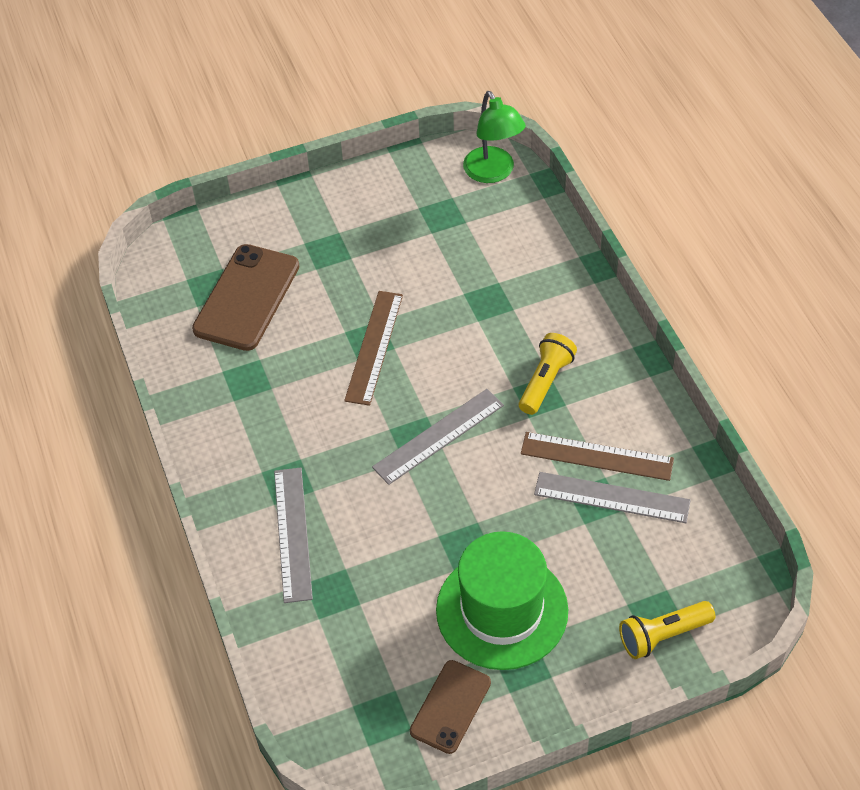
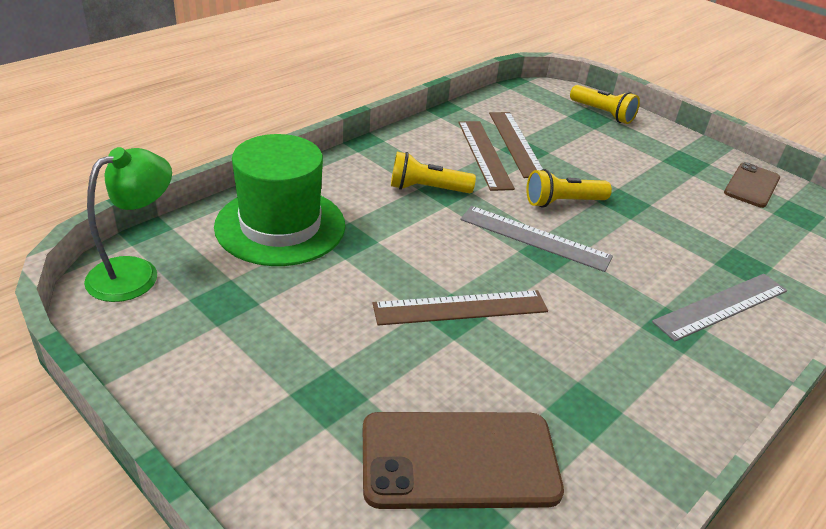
camera: 120 degrees left, 15 degrees down
(450, 707) = (752, 185): brown phone -> brown phone turned 60 degrees counterclockwise
(485, 488) = (563, 202): none -> yellow flashlight
(502, 610) = (657, 176): green hat -> green hat (280, 226)
(612, 497) = (516, 143): grey ruler -> brown ruler

